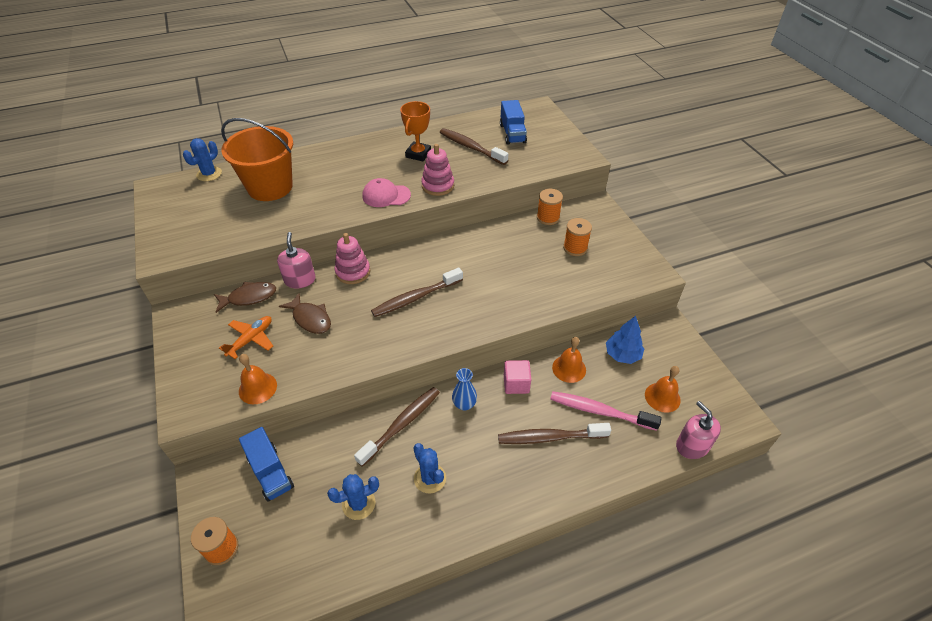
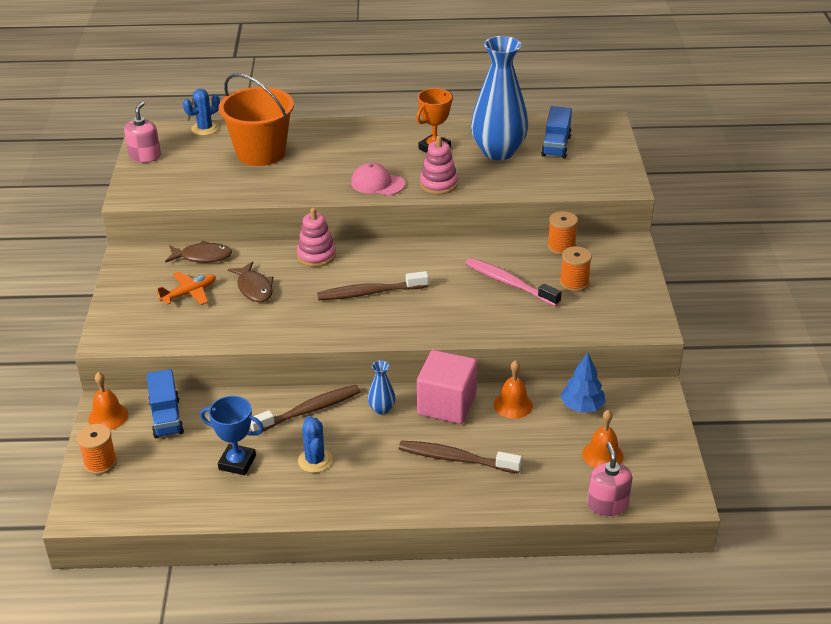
camera: 20 degrees right, 10 degrees down
(257, 388) = (179, 335): orange bell -> orange bell (108, 416)
(300, 280) = (259, 251): pink soap dispenser -> pink soap dispenser (145, 156)
(358, 504) = (237, 462): blue cactus -> blue trophy
(470, 147) = (498, 152): brown toothbrush -> blue vase
(516, 384) = (446, 404): pink cube -> pink cube, size x1.75
(599, 411) = (523, 450): pink toothbrush -> pink toothbrush (509, 283)

